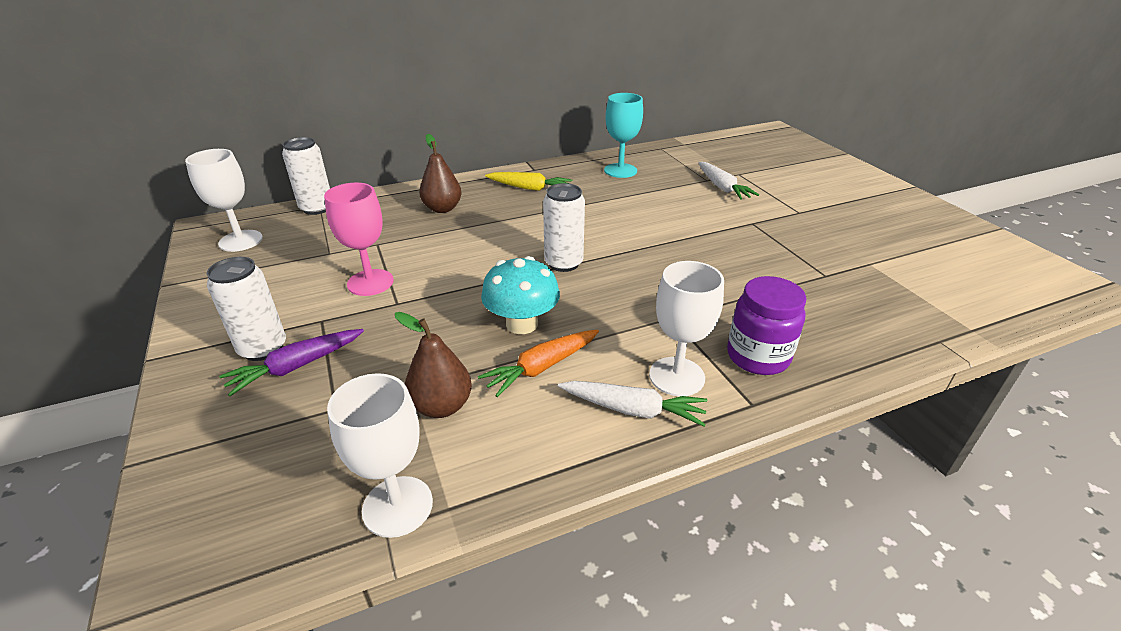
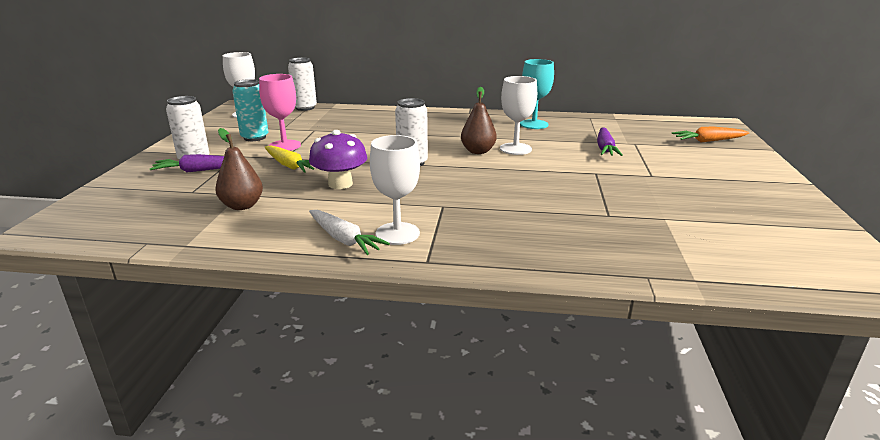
camera: 30 degrees right, 10 degrees down
(308, 280) = (255, 137): none -> turquoise can
(397, 506) = (164, 236): white goblet -> white goblet (515, 149)
(442, 208) = (376, 121): brown pear -> brown pear (478, 151)
(522, 324) = (340, 184): turquoise mushroom -> purple mushroom
(529, 188) = (450, 122): yellow carrot -> yellow carrot (290, 166)
(541, 367) = (320, 206): orange carrot -> orange carrot (708, 141)
(722, 187) = (605, 148): white carrot -> purple carrot
(757, 357) = (472, 241): purple jar -> none

